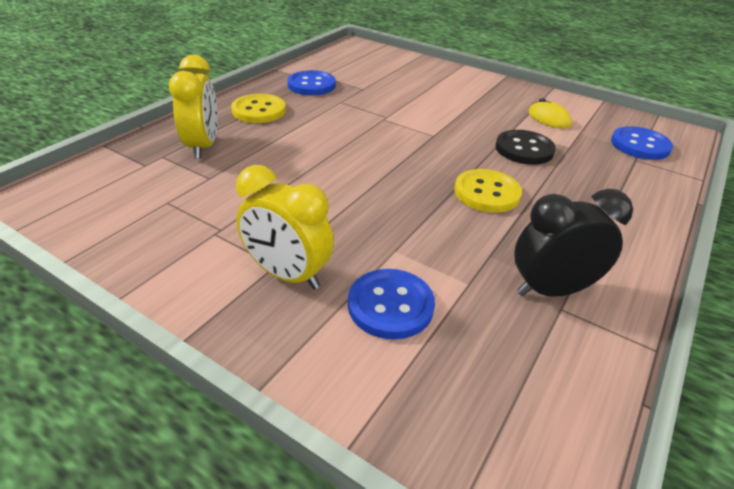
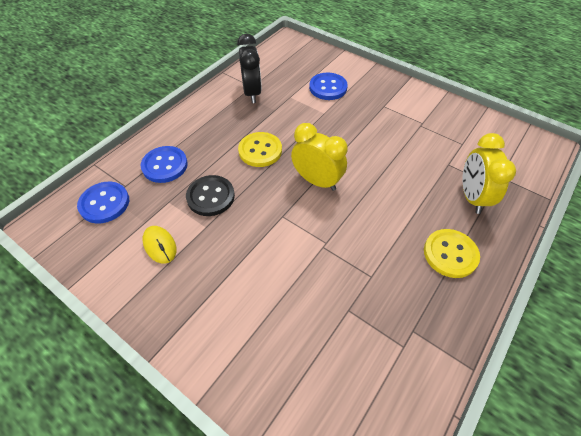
camera: 175 degrees left, 15 degrees up
(287, 274) = (376, 101): yellow clock -> yellow clock (317, 181)
(311, 85) = (411, 316): blue button -> blue button (165, 165)
(551, 290) = (252, 93): black clock -> black clock turned 90 degrees counterclockwise

